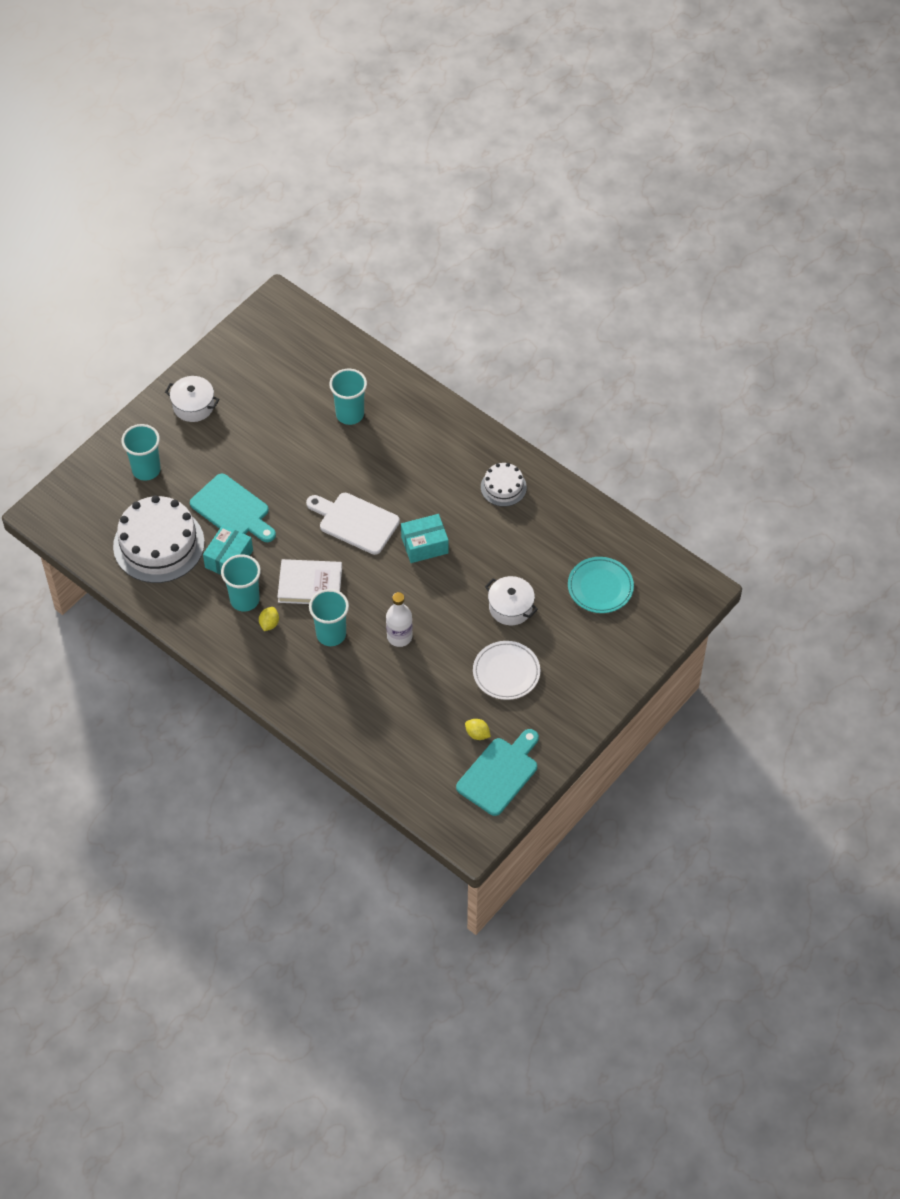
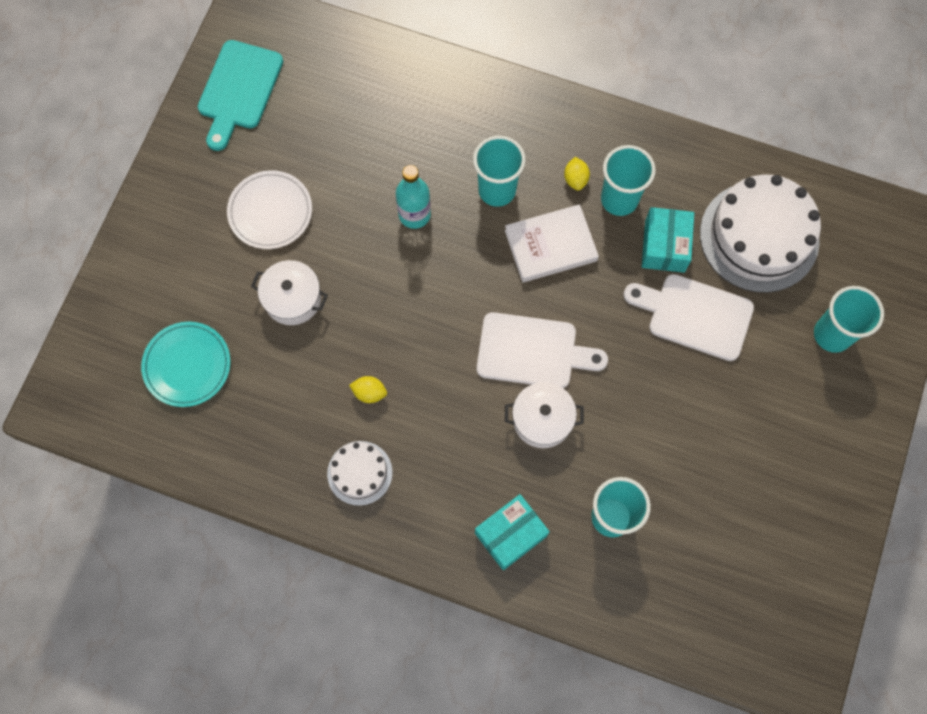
camera: 160 degrees right, 15 degrees up
(193, 406) = (826, 454): white pot -> white pot (542, 419)
(232, 510) = (694, 315): turquoise cutting board -> white cutting board
(399, 637) = (414, 214): white bottle -> turquoise bottle
(424, 545) = (431, 349): turquoise box -> turquoise box (510, 534)
(477, 734) = (279, 126): yellow lemon -> yellow lemon (369, 393)

